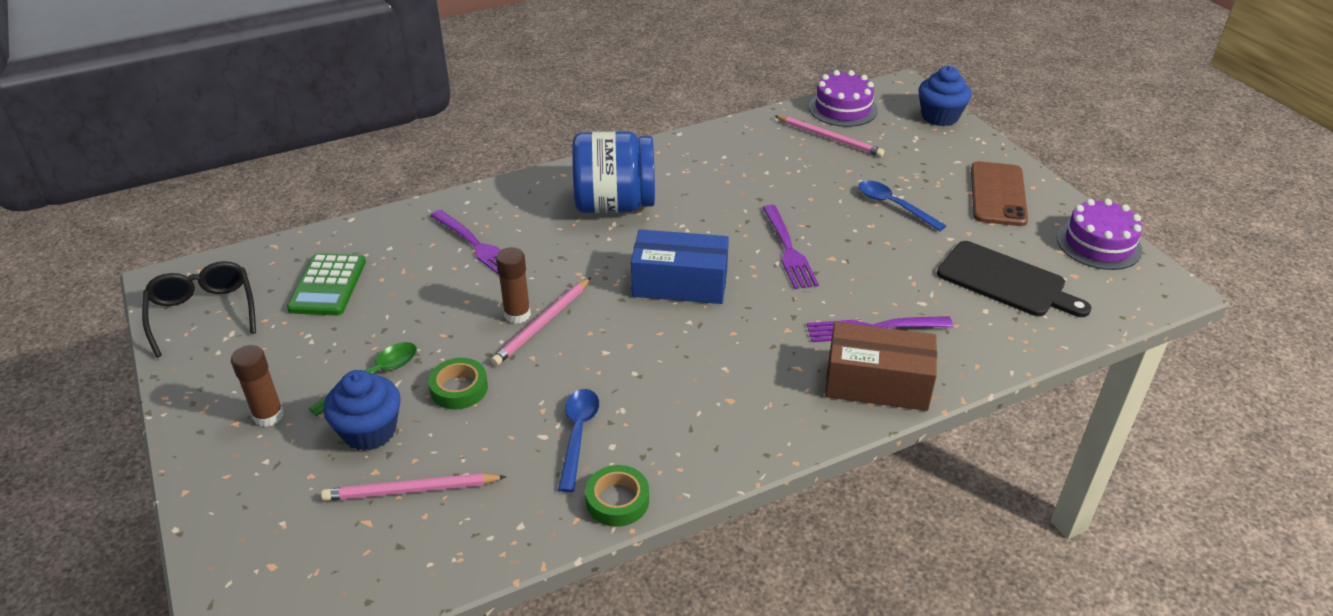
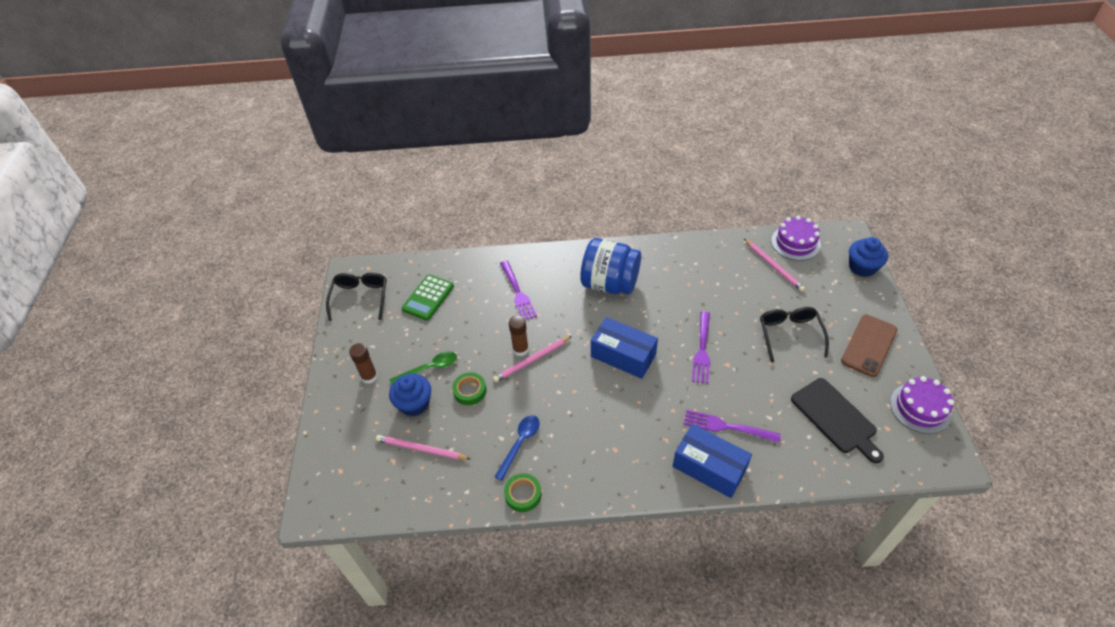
camera: 25 degrees right, 10 degrees up
(877, 383) = (709, 467): brown box -> blue box
(893, 206) = (789, 334): blue spoon -> black glasses

